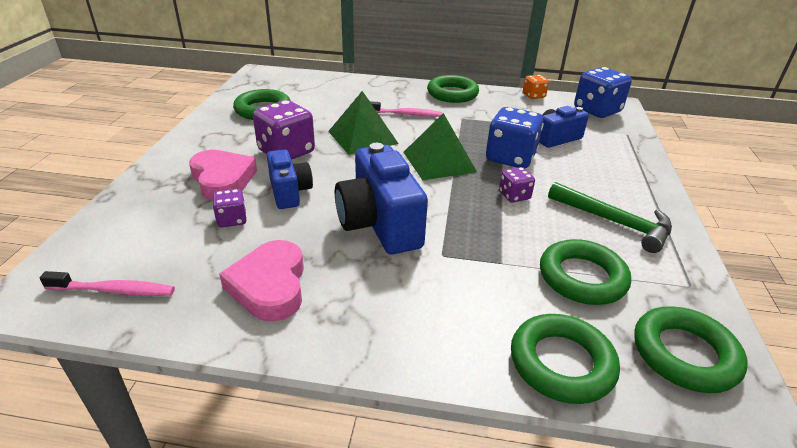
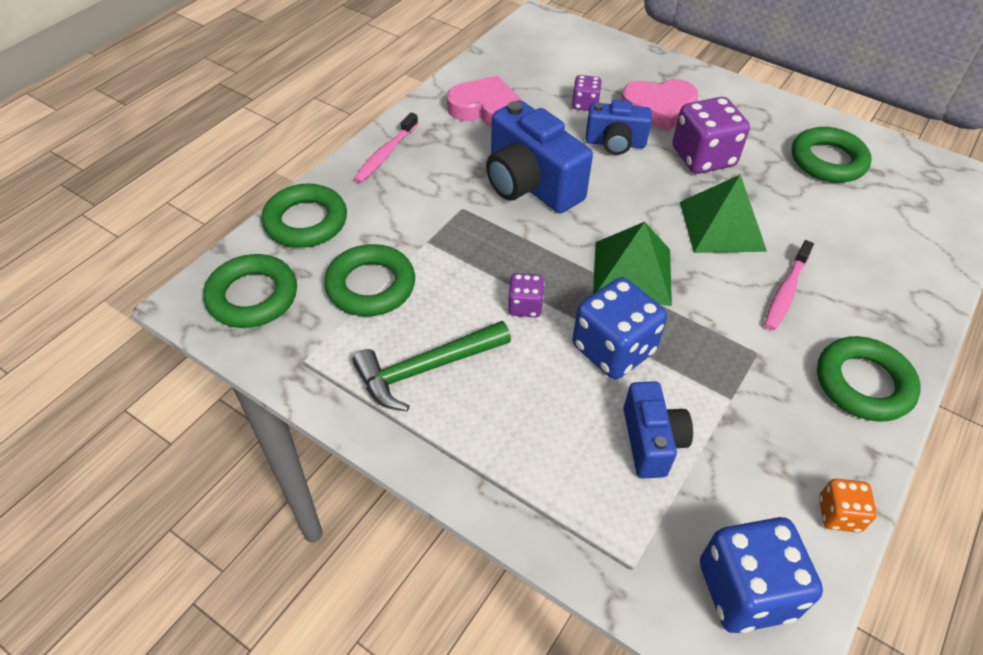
camera: 115 degrees right, 15 degrees up
(114, 291) = (525, 48): pink toothbrush -> pink toothbrush (385, 154)
(379, 224) = (530, 185): blue camera -> blue camera turned 135 degrees counterclockwise

